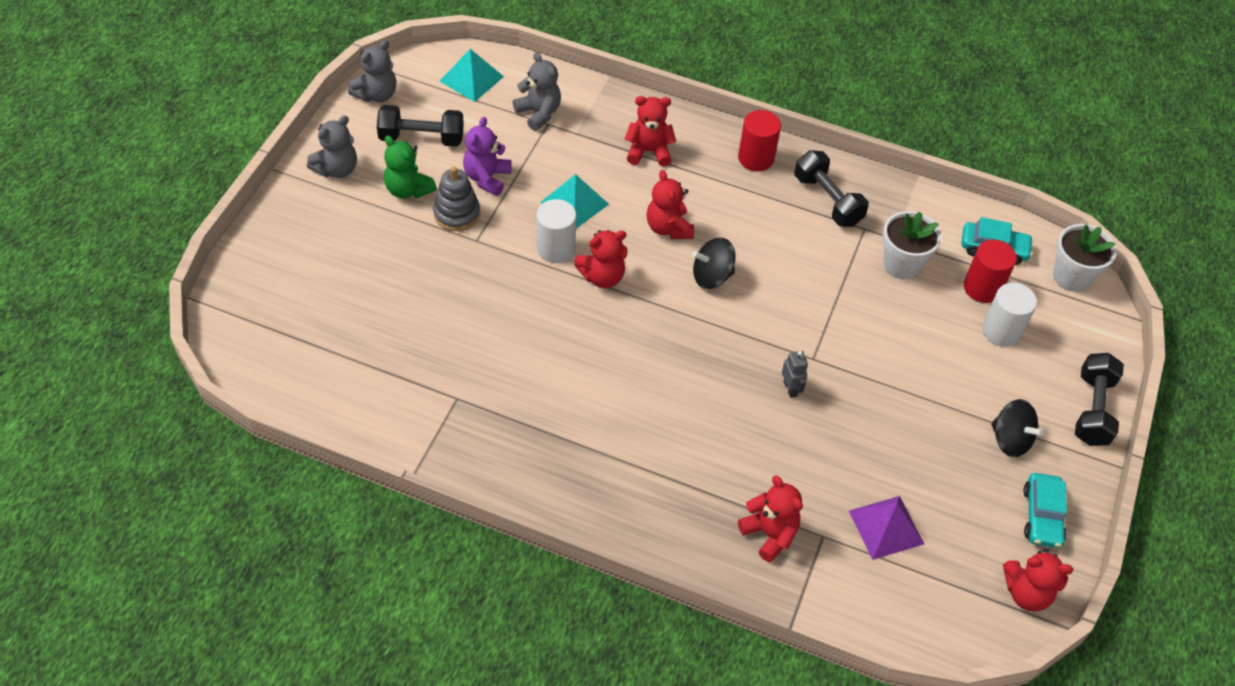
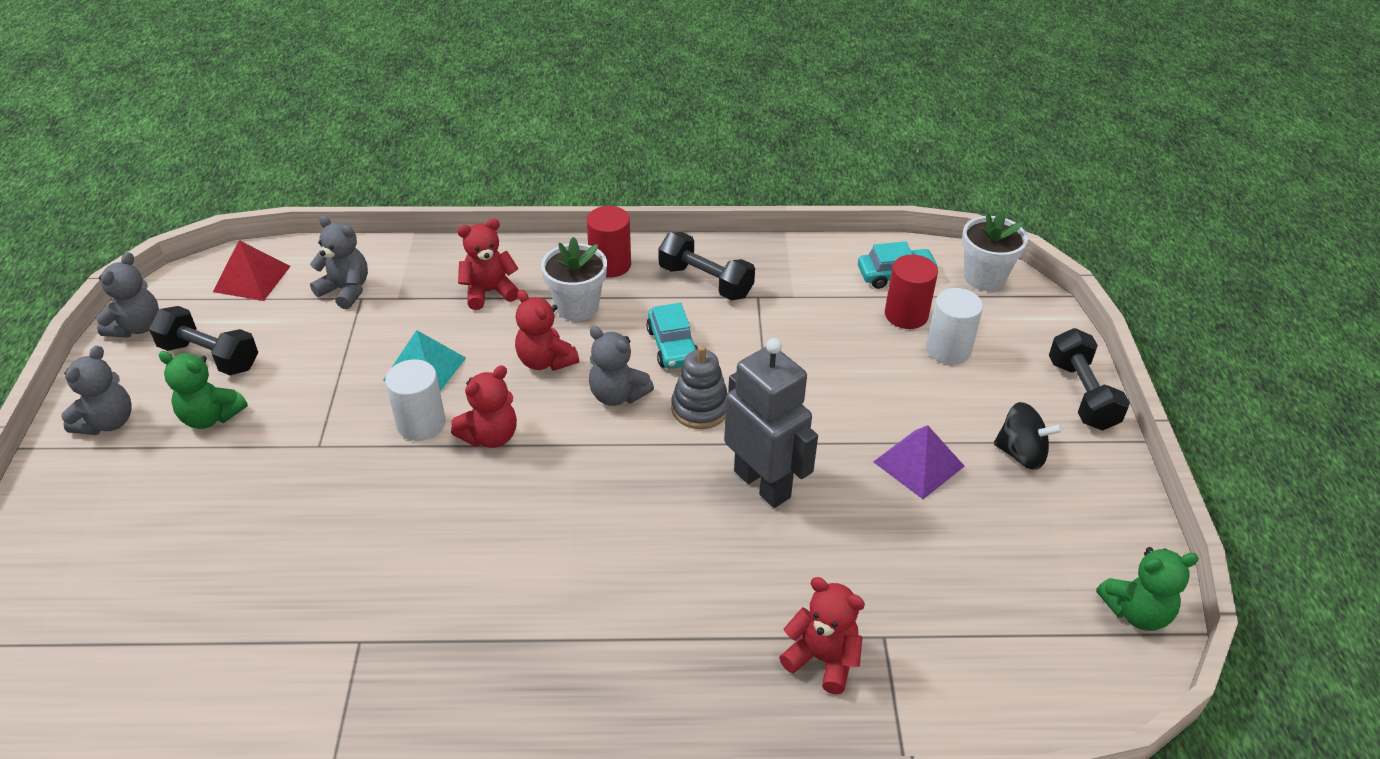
camera: 20 degrees left, 10 degrees down
(421, 138) = (210, 356): black dumbbell -> black dumbbell turned 45 degrees clockwise
(457, 214) = (283, 424): grey stacking toy -> grey stacking toy (700, 408)
(471, 79) = (252, 279): turquoise pyramid -> red pyramid
(487, 178) = (307, 374): purple teddy bear -> none
(712, 276) = (617, 395): black spinning top -> grey teddy bear
(790, 389) = (762, 484): grey robot -> grey robot, size x2.44
(886, 527) = (947, 598): purple pyramid -> purple pyramid (918, 463)
(901, 264) = (813, 318): white flower pot -> white flower pot (577, 307)
(1026, 593) = (1136, 612): red teddy bear -> green teddy bear
(1042, 516) = (1100, 521): turquoise car -> turquoise car (672, 346)

